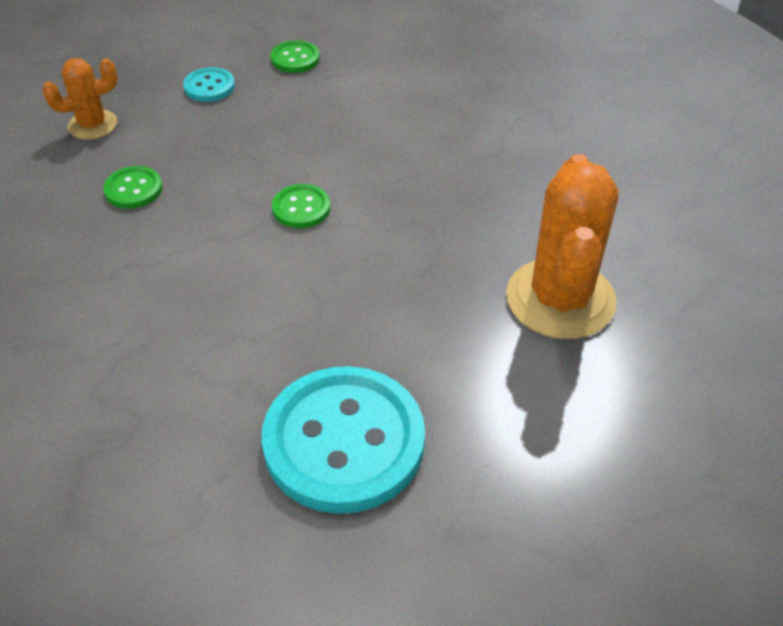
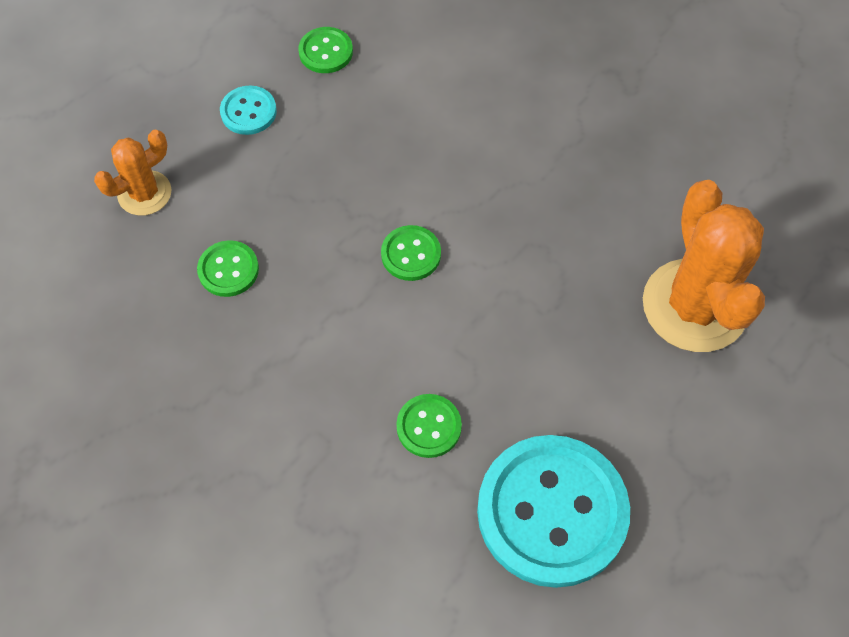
camera: 15 degrees left, 15 degrees up
(254, 343) = (429, 427): none -> green button

